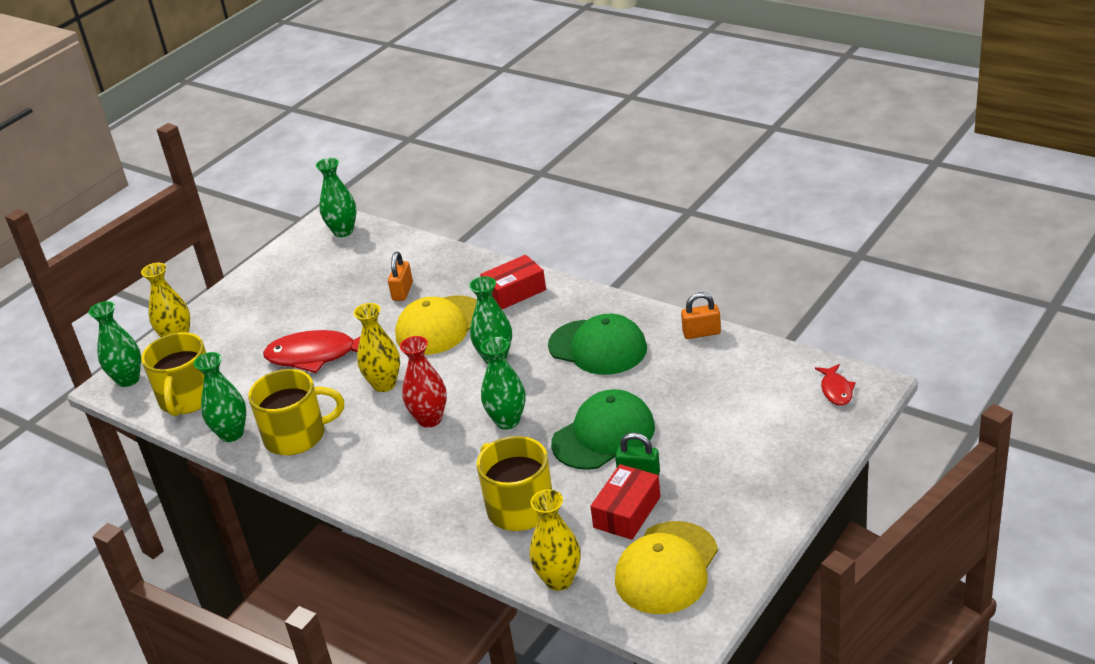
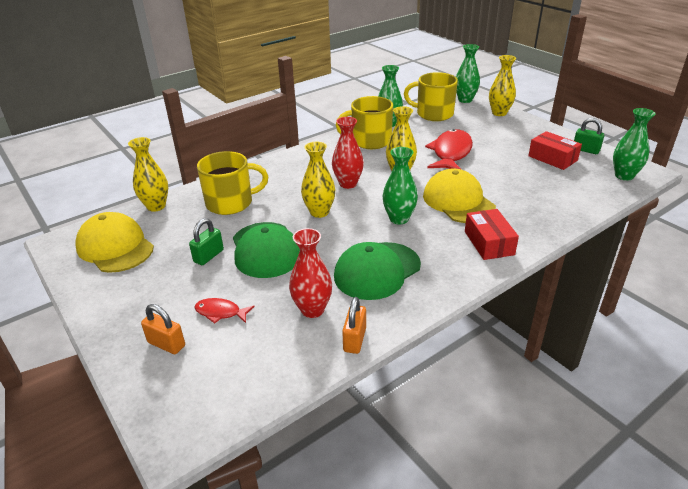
camera: 105 degrees right, 0 degrees up
(284, 260) = (585, 150): none -> green padlock
(297, 436) = (370, 141): yellow mug -> yellow mug turned 75 degrees clockwise
(402, 291) = (517, 191): orange padlock -> orange padlock (166, 344)
(507, 421) = (319, 212): green vase -> yellow vase
(627, 512) = (180, 243): red box -> red box (552, 158)
(679, 368) = (312, 309): none -> red vase
(836, 390) = (193, 409): red fish -> red fish (220, 312)

